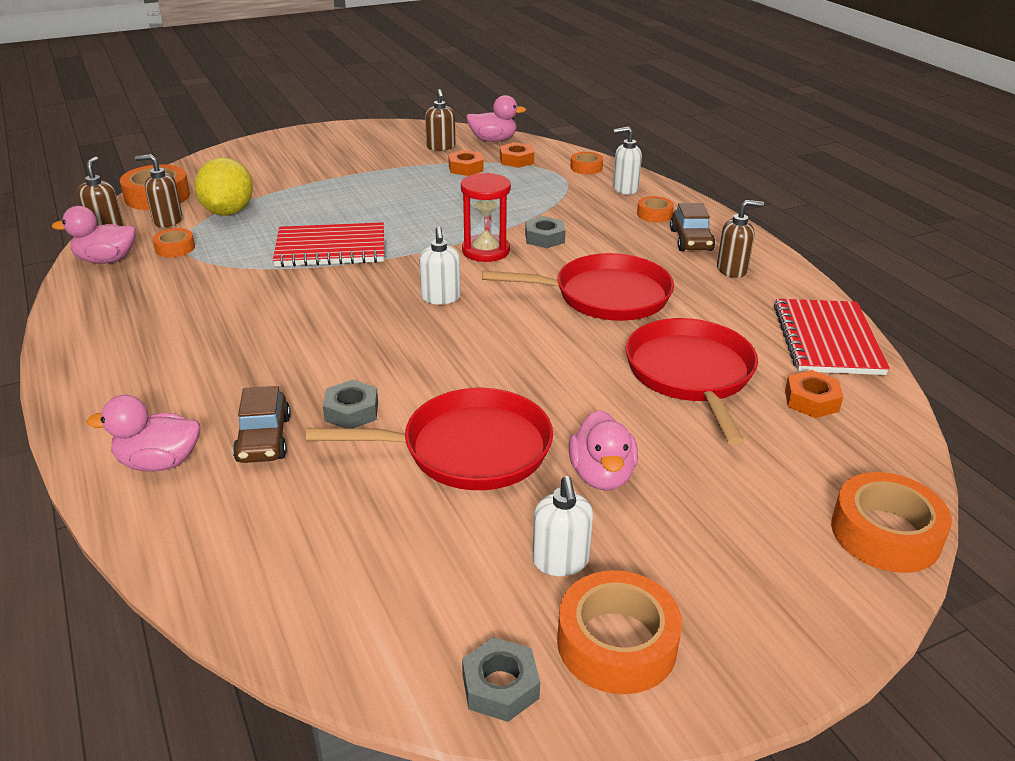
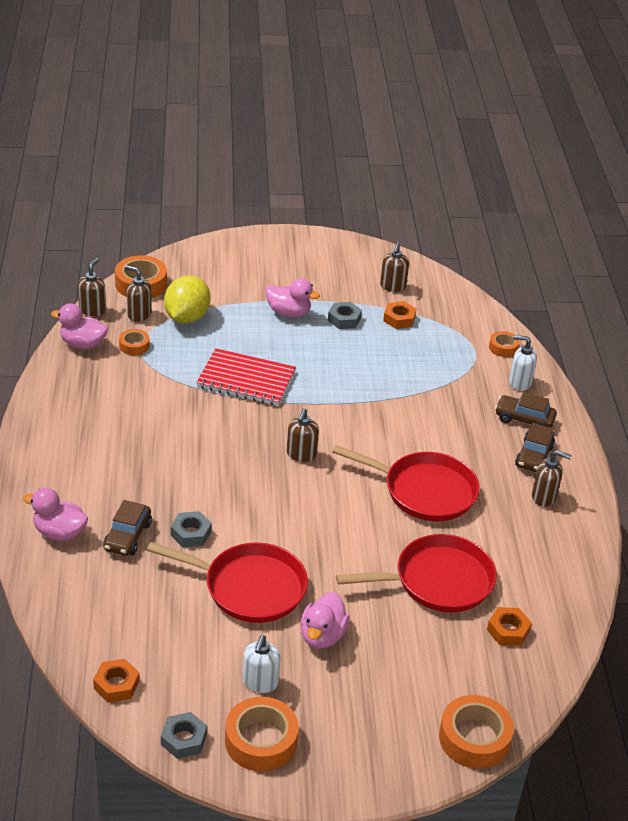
camera: 20 degrees right, 5 degrees up
(440, 298) = (301, 454): white soap dispenser -> brown soap dispenser
(485, 251) = (361, 418): red hourglass -> none
(493, 140) = (443, 290): pink duck -> pink duck (289, 313)
(516, 160) = (448, 321): orange nut -> orange nut (116, 685)
(544, 238) = (416, 418): grey nut -> grey nut (344, 319)
(654, 214) = (524, 419): orange tape -> brown car
(691, 374) = (438, 581): red pan -> red pan turned 60 degrees clockwise
(827, 340) = (565, 585): red notebook -> none

